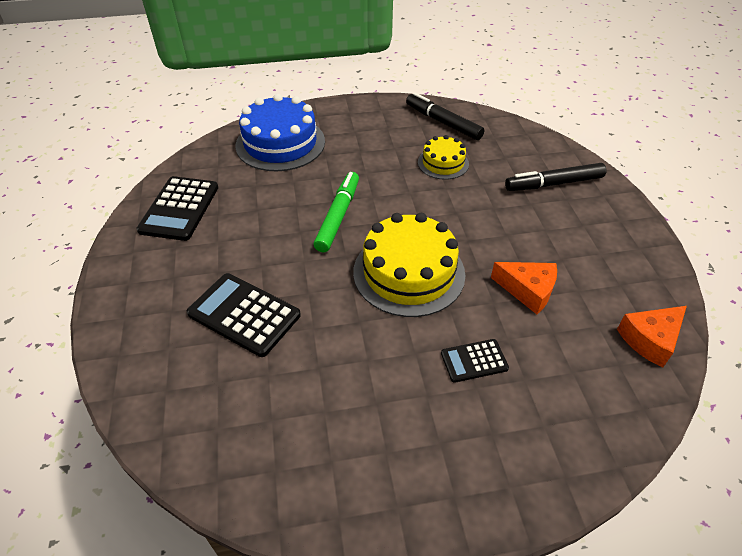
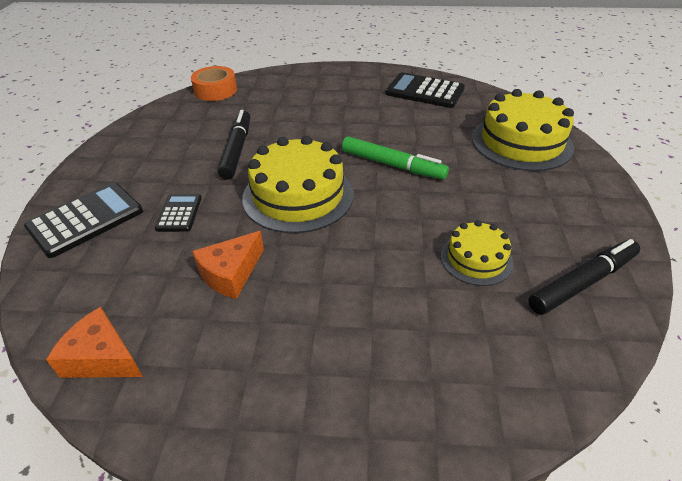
camera: 105 degrees right, 5 degrees down
(176, 440) = (215, 90): none -> orange tape
(244, 314) = (296, 113): black calculator -> black calculator (85, 219)
(280, 143) = (521, 142): blue cake -> yellow cake
(554, 184) = (410, 373): black marker -> black marker (237, 150)
(650, 339) = (102, 357): orange cheese -> orange cheese turned 45 degrees counterclockwise

